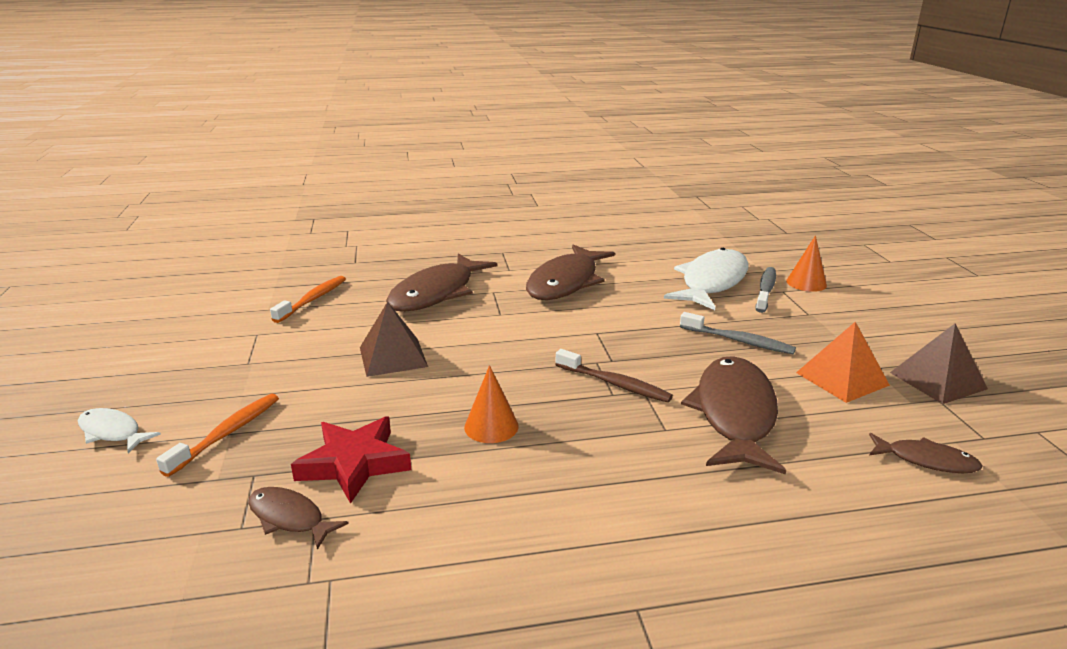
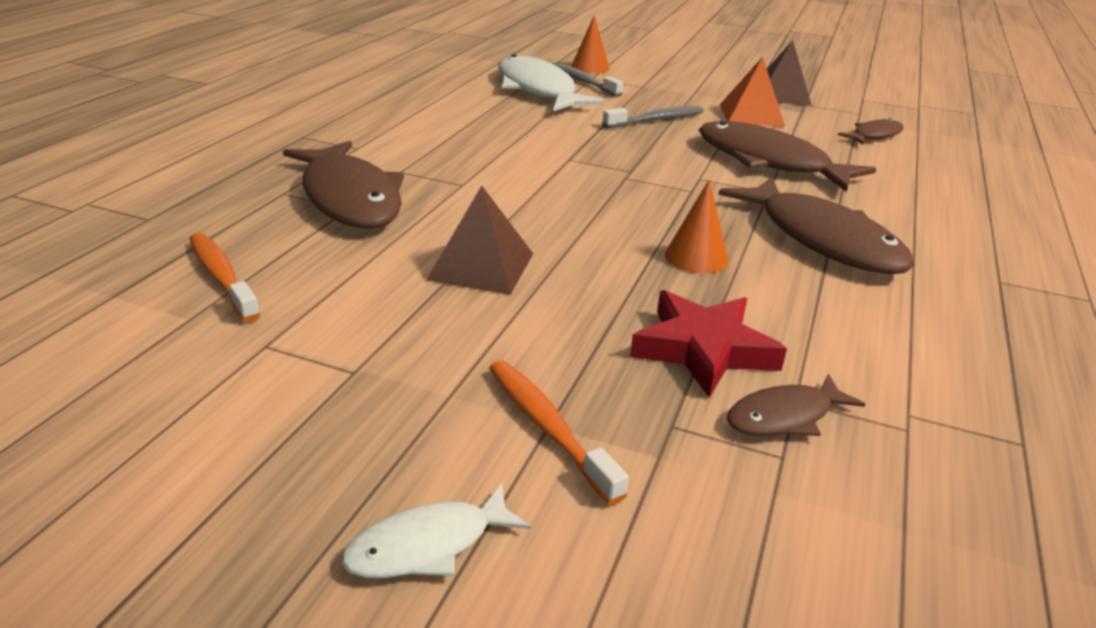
camera: 60 degrees left, 5 degrees up
(566, 282) = (439, 135): brown fish -> brown fish (822, 239)
(615, 384) = (675, 183): brown toothbrush -> none

